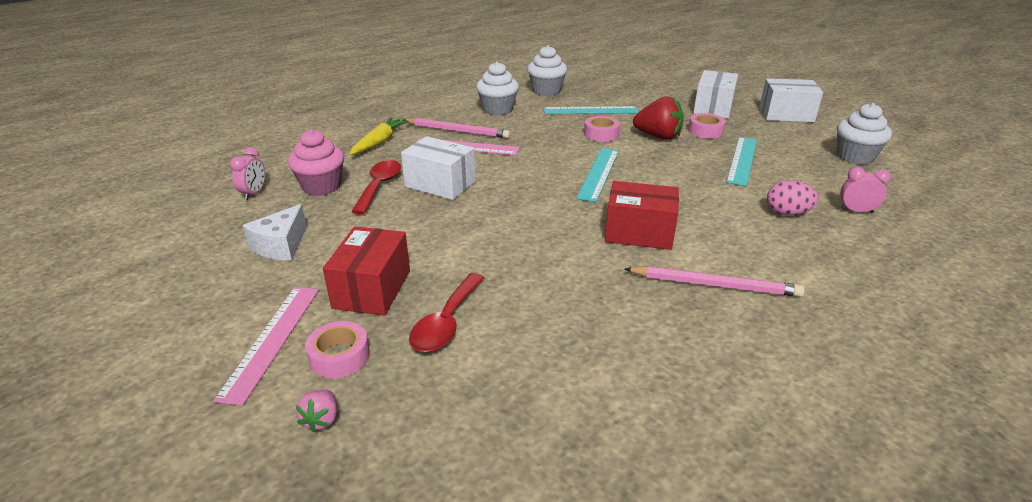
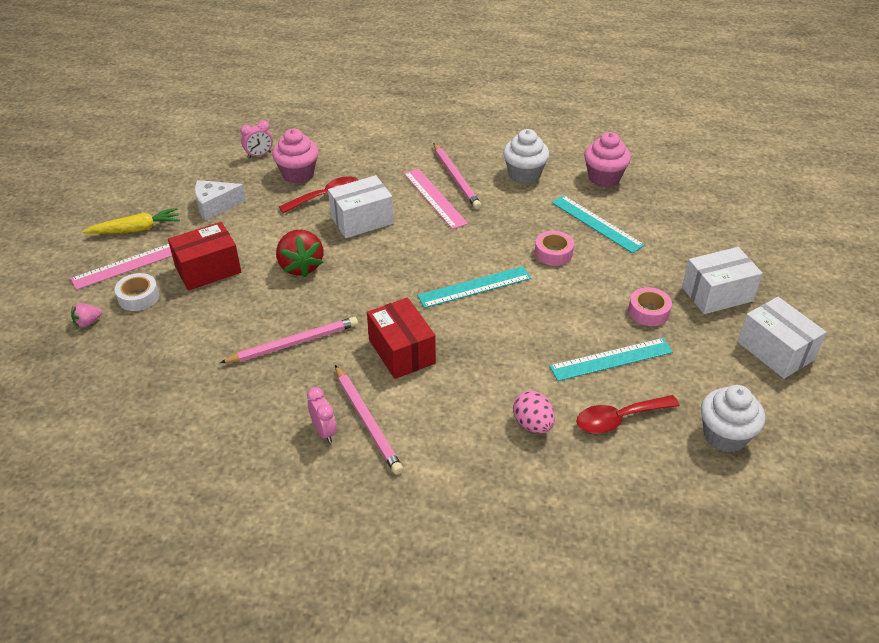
camera: 50 degrees right, 10 degrees up
(339, 356) = (138, 297): pink tape -> white tape
(379, 142) = (389, 156): yellow carrot -> yellow carrot (136, 229)
(440, 184) = (362, 220): white box -> white box turned 75 degrees clockwise
(446, 322) = (204, 318): red spoon -> red spoon (618, 419)
(546, 91) = (604, 178): white cupcake -> pink cupcake
(559, 282) = (293, 343): none -> pink pencil
(658, 136) = (594, 288): red strawberry -> red strawberry (300, 266)
(856, 211) = (591, 469): pink clock -> pink clock (324, 431)

